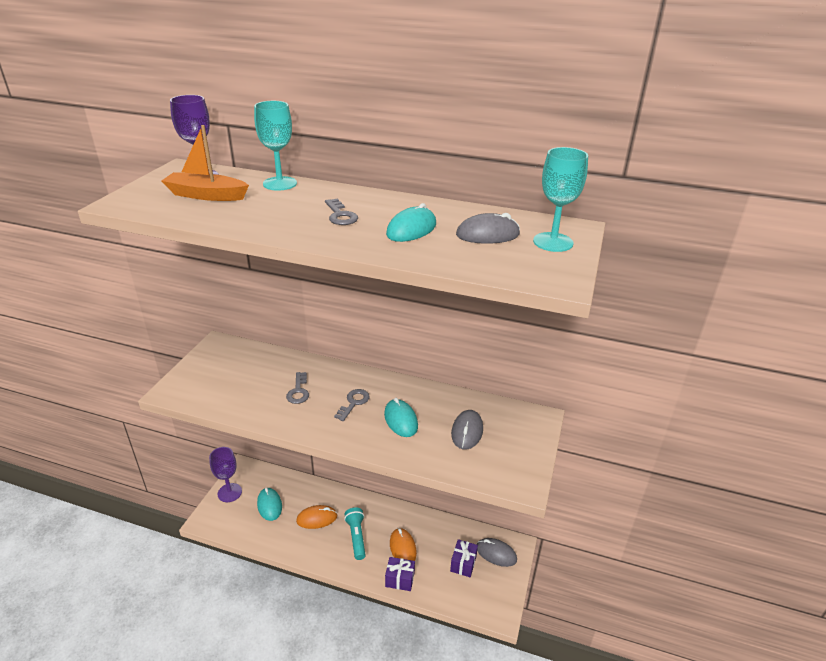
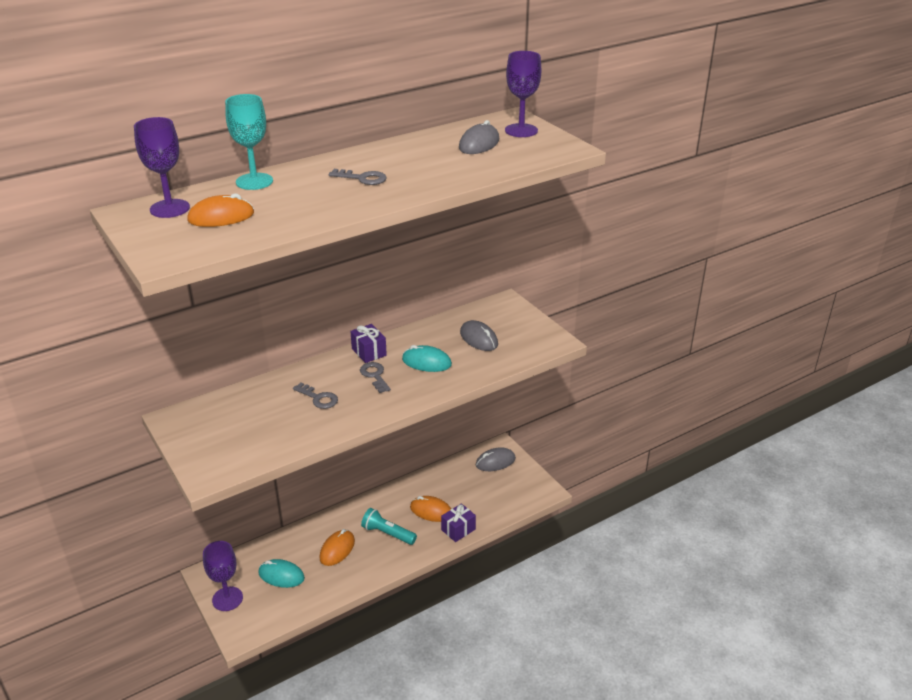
camera: 50 degrees left, 0 degrees up
(206, 195) = (221, 217): orange boat -> orange mouse
(411, 229) = (430, 163): turquoise mouse -> none
(463, 564) = (484, 485): purple gift -> purple gift (369, 352)
(553, 242) = (521, 130): turquoise goblet -> purple goblet

